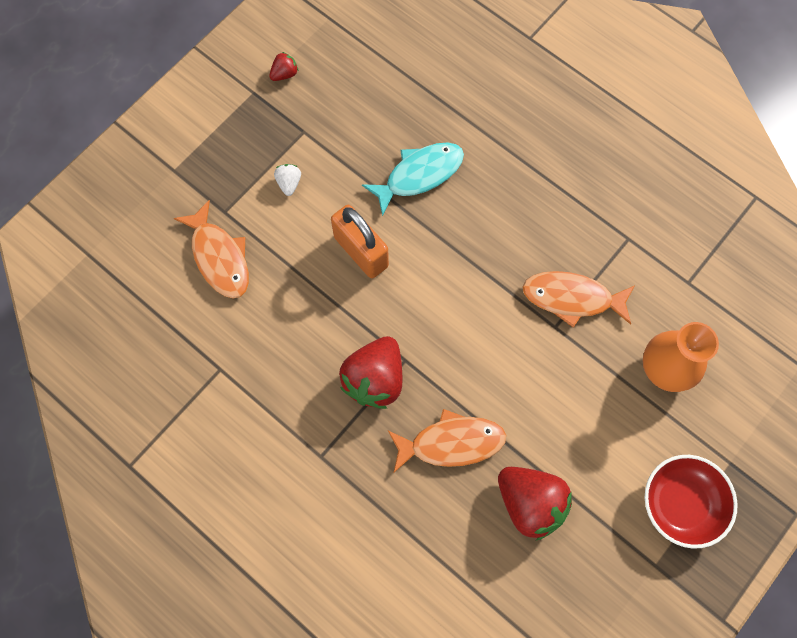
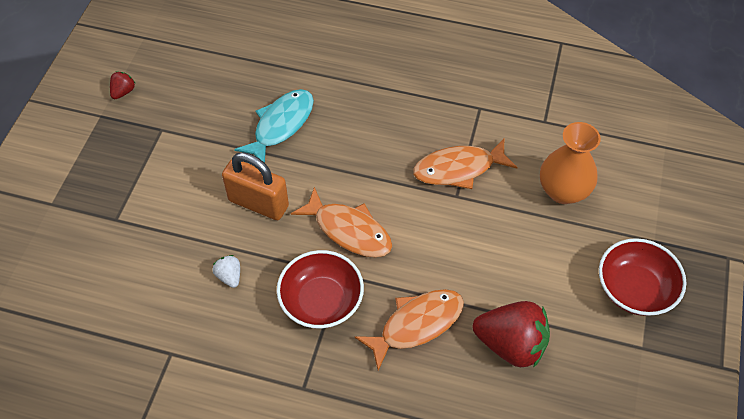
camera: 25 degrees left, 15 degrees down
(219, 257) = (127, 258): orange fish -> orange fish (349, 230)
(289, 183) = (166, 174): white strawberry -> white strawberry (229, 276)
(375, 379) = (321, 301): red strawberry -> red bowl

